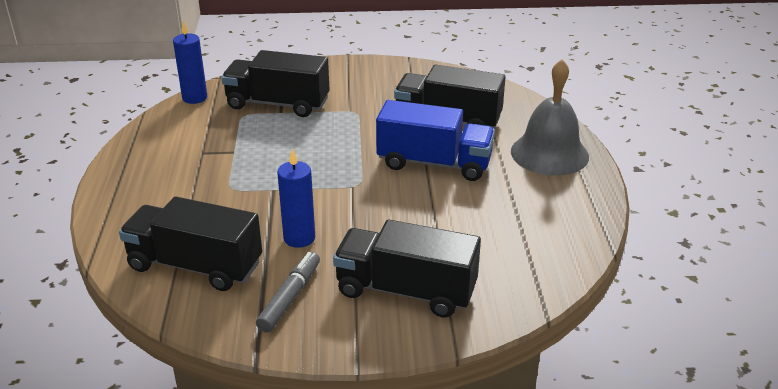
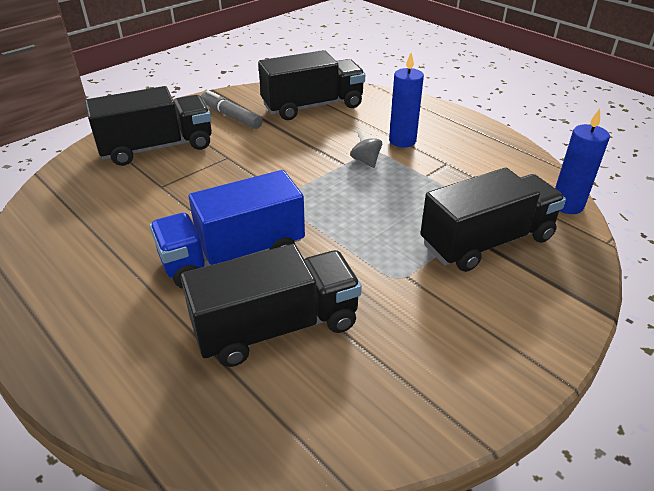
camera: 140 degrees right, 5 degrees up
(253, 183) = (365, 161): none -> grey spinning top
(290, 297) = (231, 116): grey marker -> grey marker turned 150 degrees clockwise
(299, 238) = (271, 144): blue candle -> blue candle (402, 141)
(549, 153) = (101, 343): grey bell -> none

